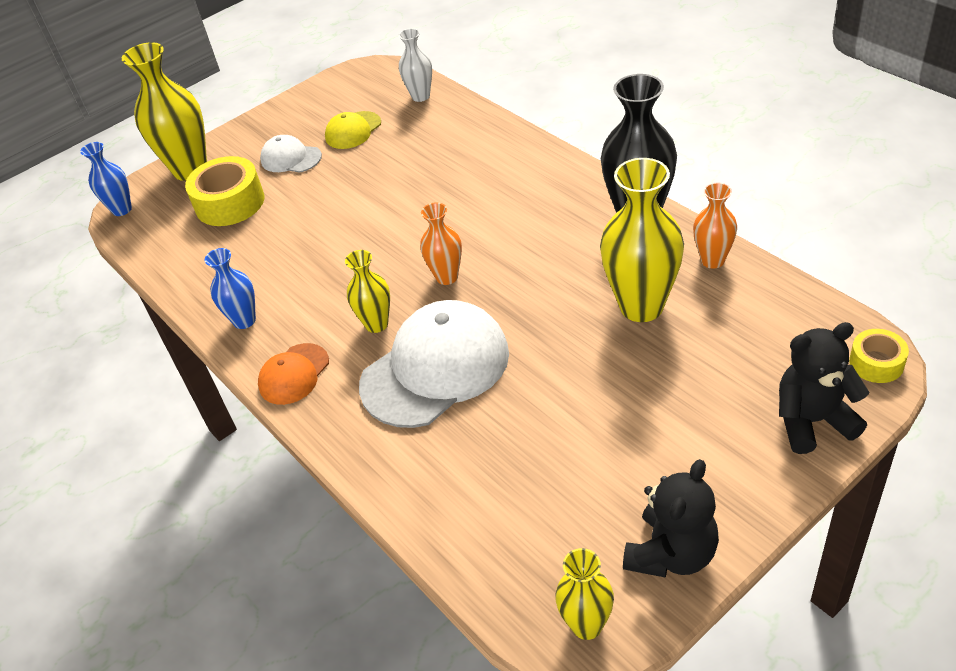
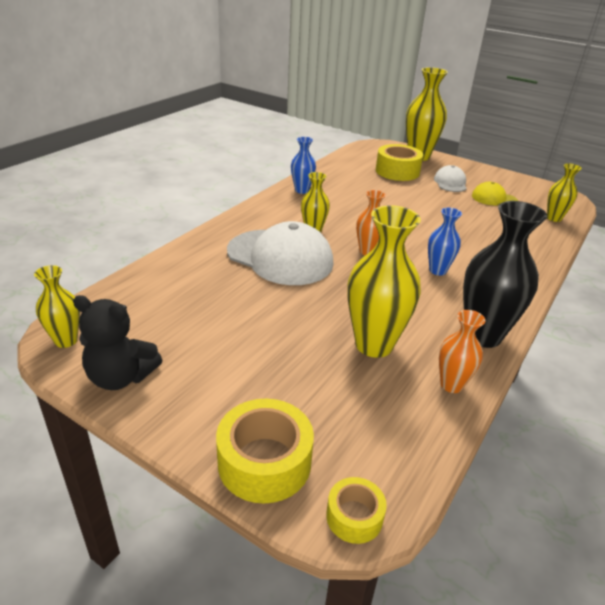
camera: 65 degrees right, 10 degrees down
(122, 209) = (374, 145): blue vase -> blue vase (437, 270)
(294, 374) = (264, 211): orange cap -> none
(420, 96) = (554, 218): white vase -> yellow vase
(812, 421) = (264, 462): black teddy bear -> yellow tape

